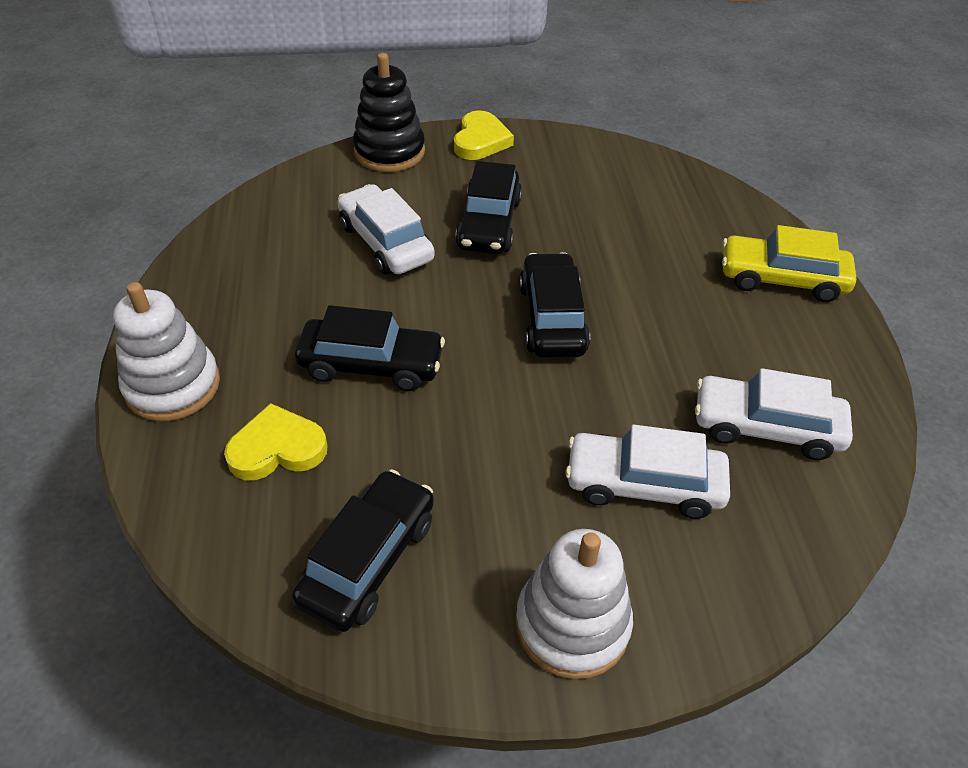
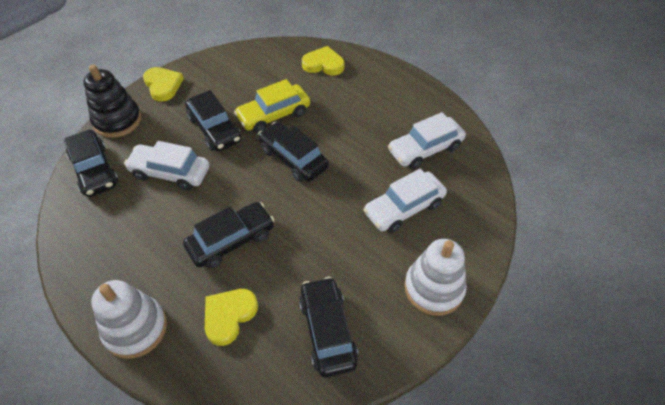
camera: 40 degrees left, 5 degrees up
(310, 191) = (94, 170): none -> black car
(723, 225) = (323, 64): none -> yellow heart
(782, 279) = (371, 76): yellow car -> yellow car (274, 115)

